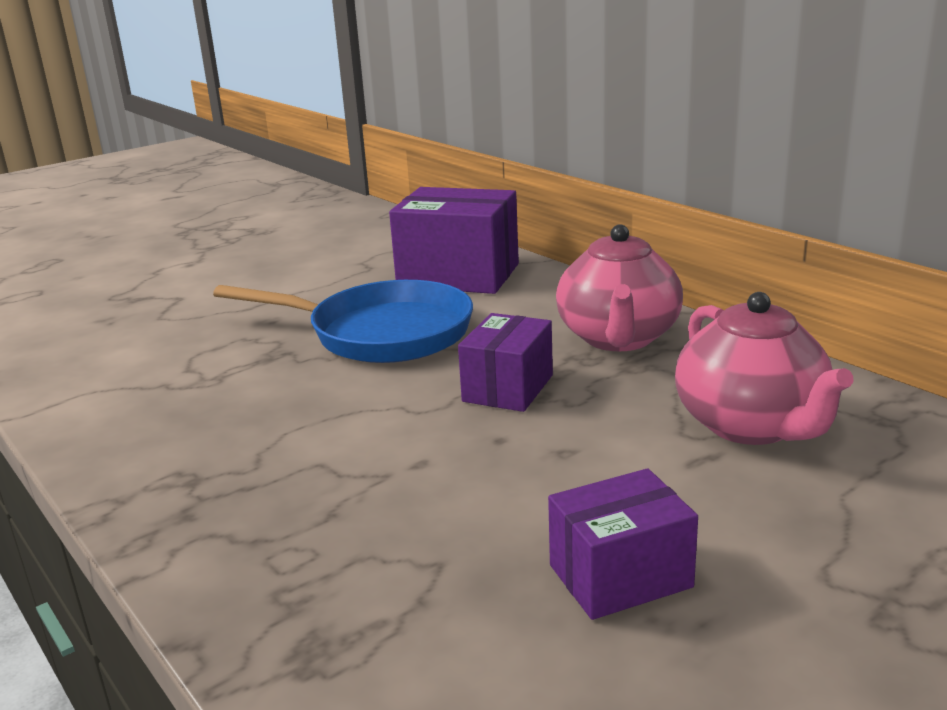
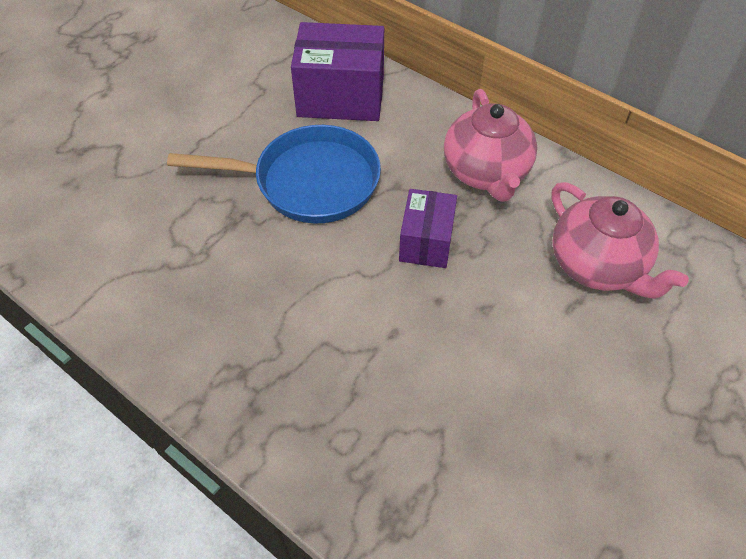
camera: 15 degrees left, 30 degrees up
(620, 576) = (552, 424): purple box -> none

